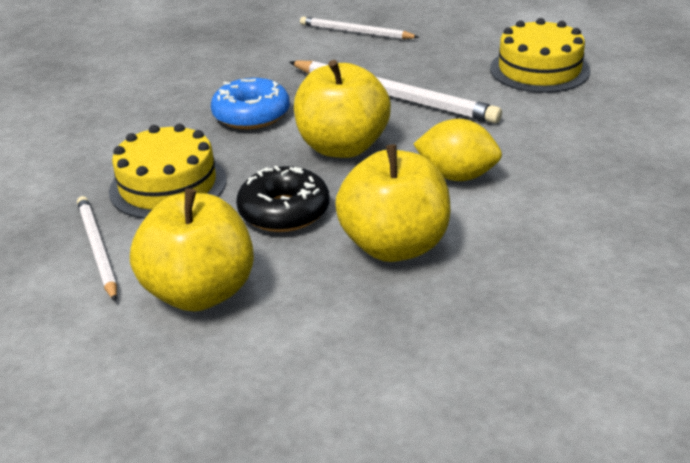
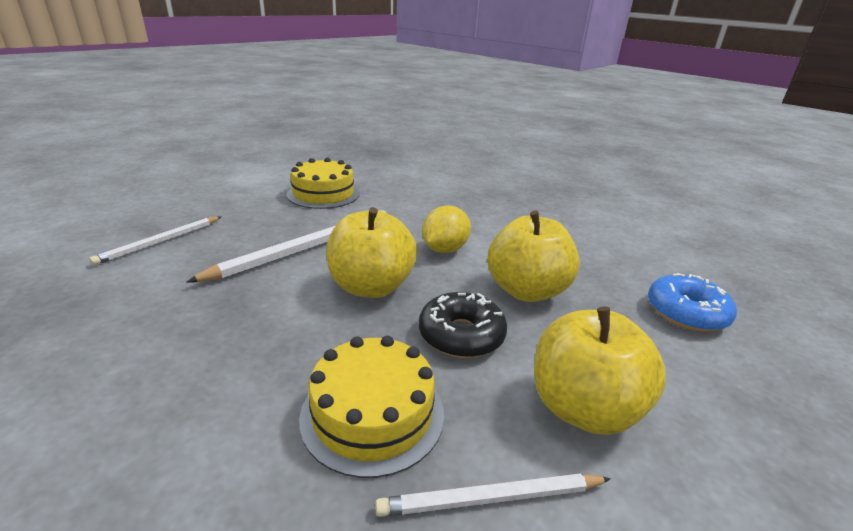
camera: 80 degrees left, 5 degrees down
(251, 115) = (263, 328): blue donut -> blue donut (686, 312)

